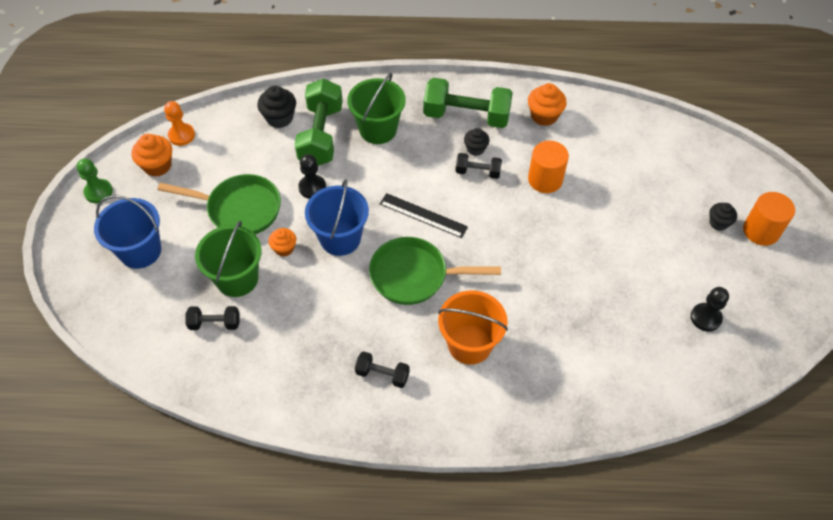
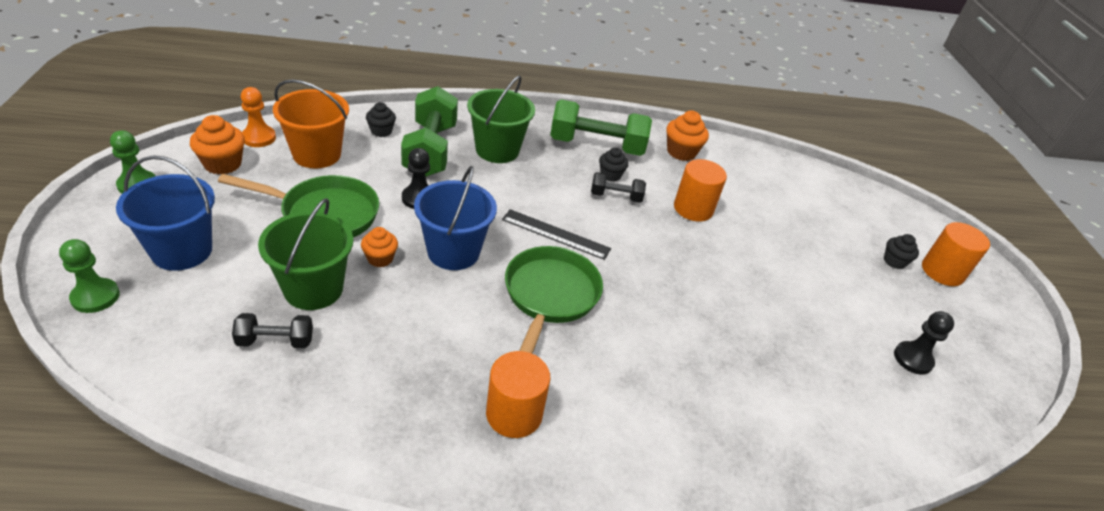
camera: 10 degrees left, 15 degrees down
(89, 294) = (95, 297): none -> green pawn
(279, 118) = (381, 131): black cupcake -> black cupcake, size x0.65
(382, 374) = (514, 414): black dumbbell -> orange cylinder
(414, 276) = (549, 297): green pan -> green pan turned 105 degrees clockwise
(470, 344) = (629, 379): orange bucket -> orange bucket (317, 154)

